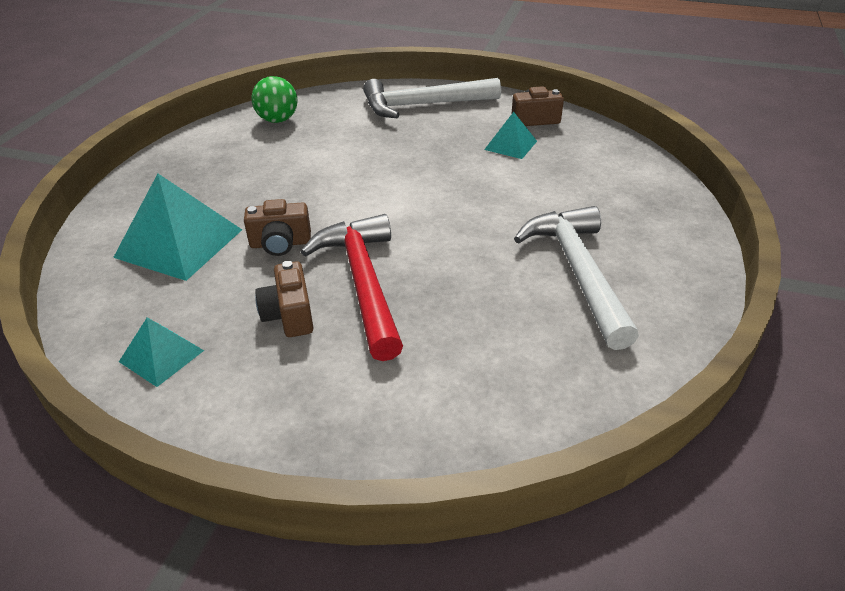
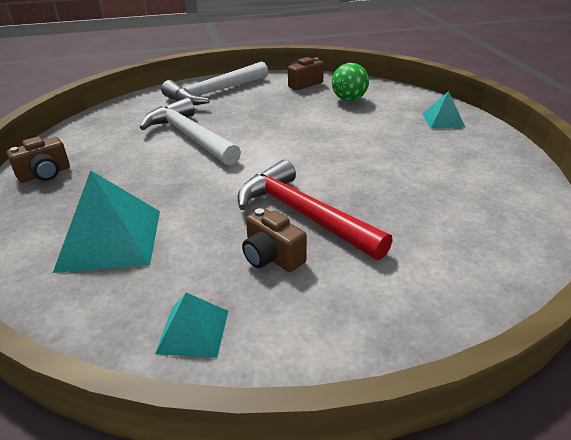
camera: 30 degrees left, 5 degrees down
(278, 120) = (104, 128): green ball -> green ball (349, 99)
(280, 244) = (205, 210): brown camera -> brown camera (45, 174)
(510, 145) = (305, 102): turquoise pyramid -> turquoise pyramid (443, 120)
(577, 272) = (435, 161): white hammer -> white hammer (190, 136)

